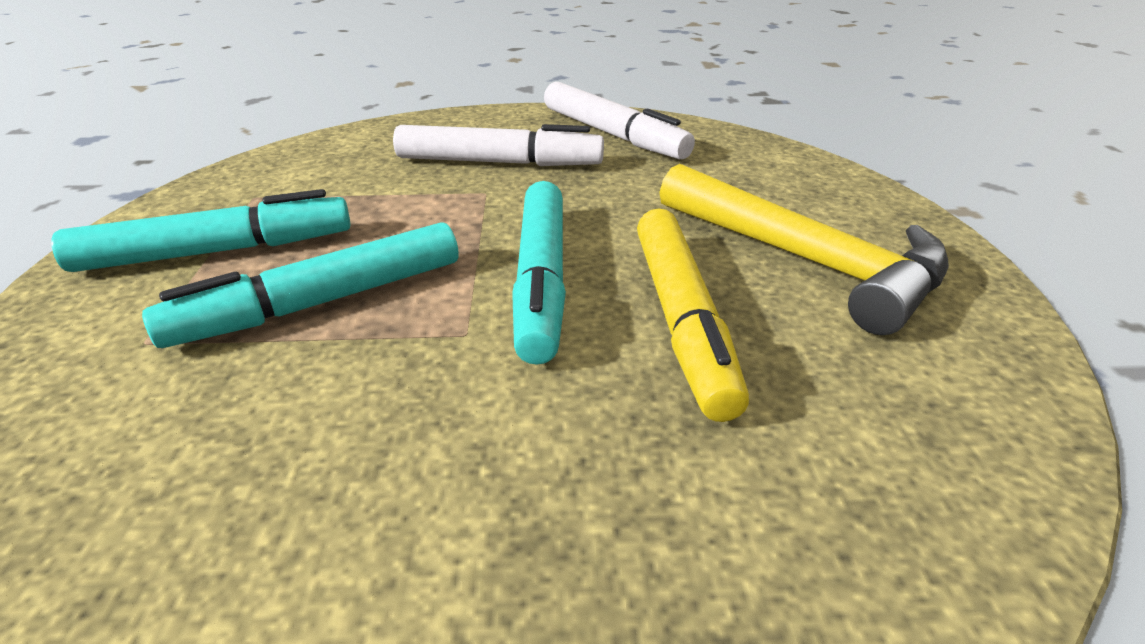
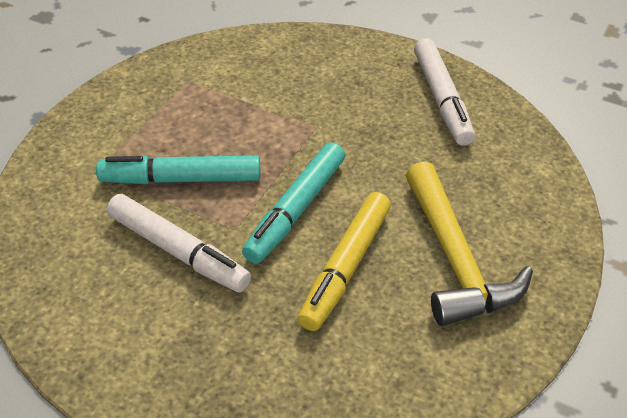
camera: 30 degrees right, 10 degrees up
(217, 251) = (150, 121): turquoise marker -> none
(499, 162) = (343, 101): white marker -> white marker (178, 251)

